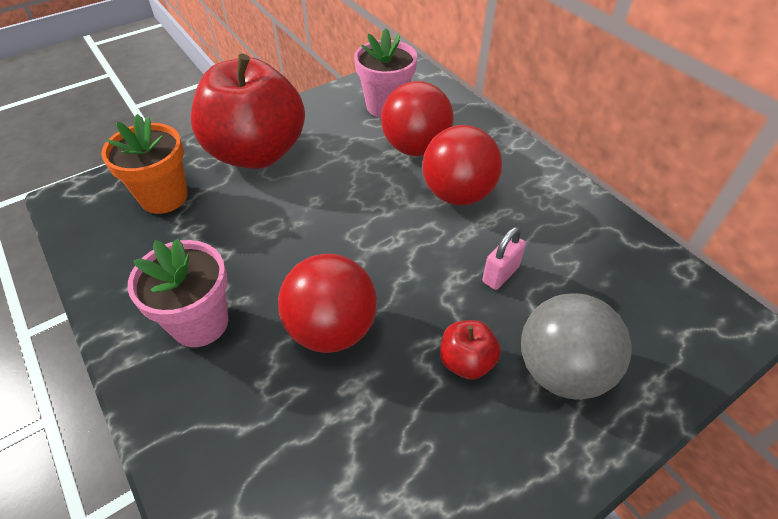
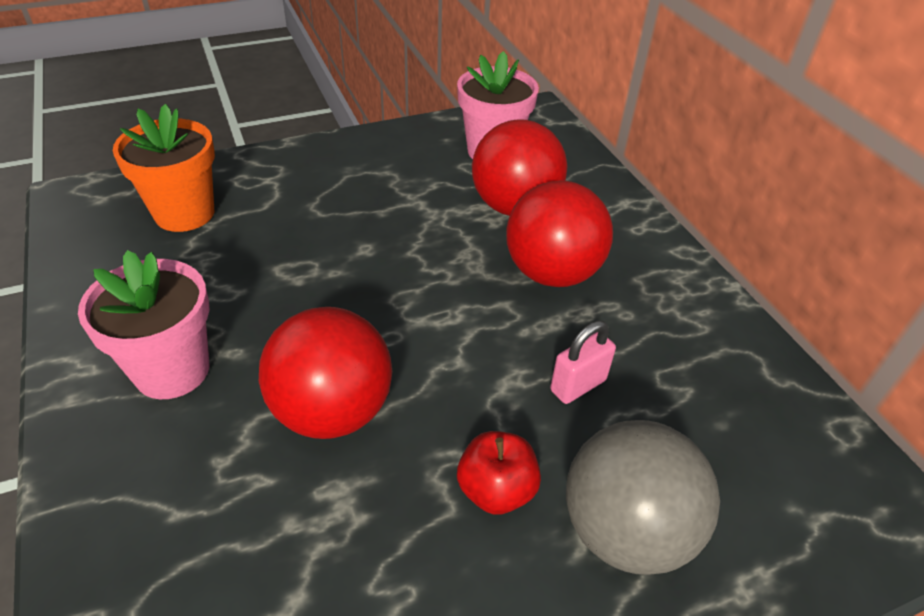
camera: 10 degrees right, 5 degrees down
(257, 153) = (313, 180): red apple -> none

